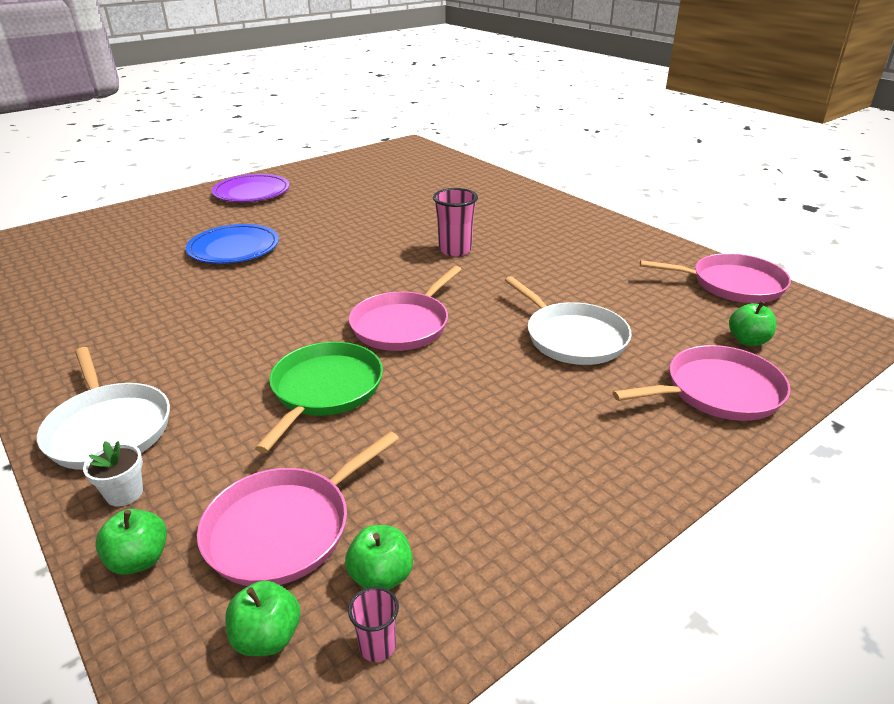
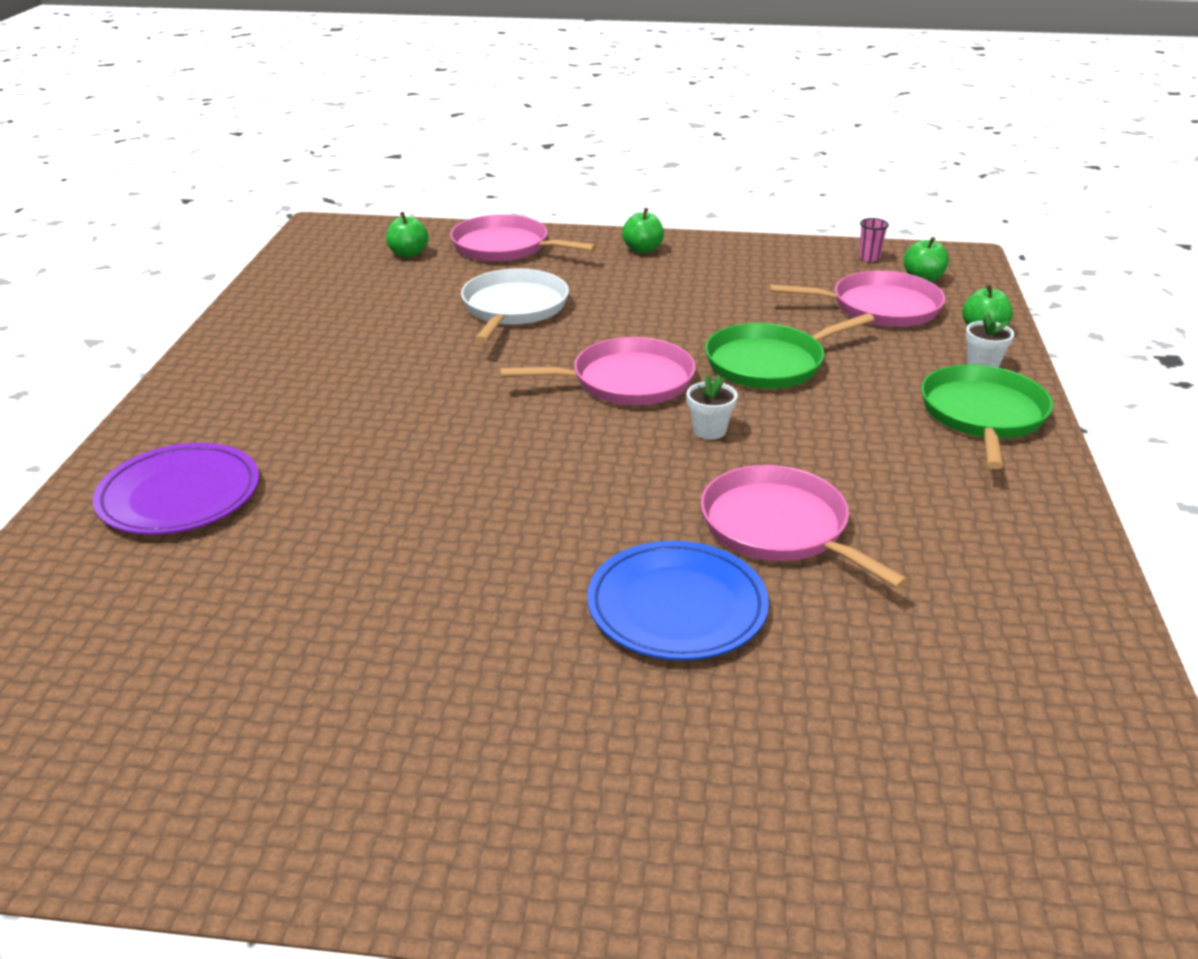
camera: 135 degrees left, 0 degrees up
(108, 428) = (983, 415): white pan -> green pan
(251, 192) = (460, 800): purple plate -> purple plate (179, 495)
(308, 320) = (709, 430): none -> white flower pot
(381, 576) = (842, 272): green apple -> green apple (642, 249)
(455, 250) = (415, 435): pink cup -> none
(732, 284) = (297, 280): pink pan -> pink pan (779, 528)

